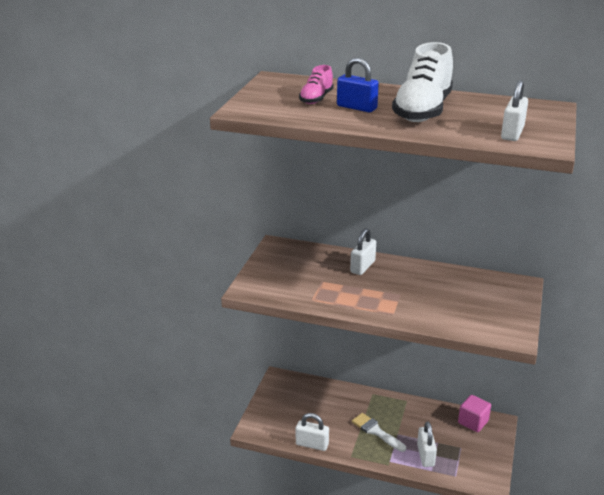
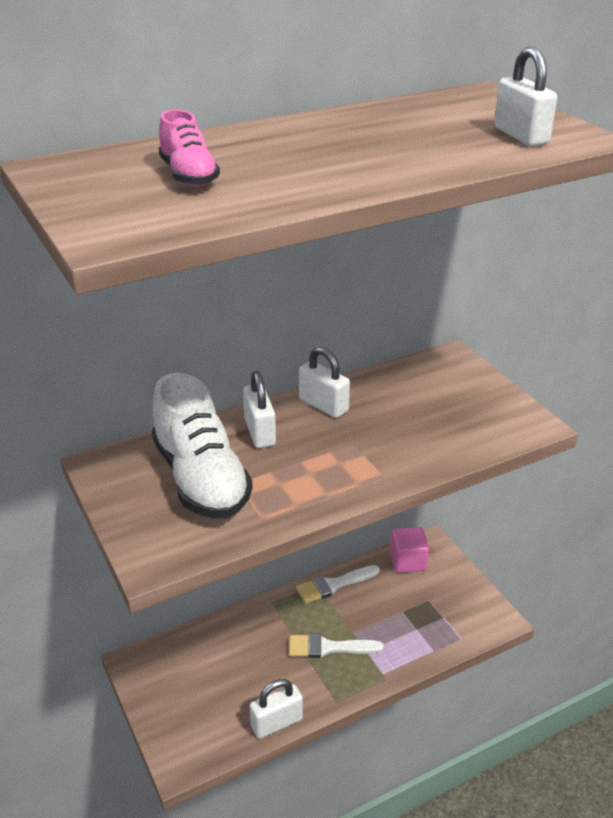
camera: 45 degrees left, 5 degrees up
(356, 107) = (274, 168): blue padlock -> none
(414, 406) = (333, 585): none -> white brush
(422, 111) = (364, 143): white shoe -> white shoe (201, 479)
(425, 455) = (408, 637): white padlock -> white padlock (323, 405)

